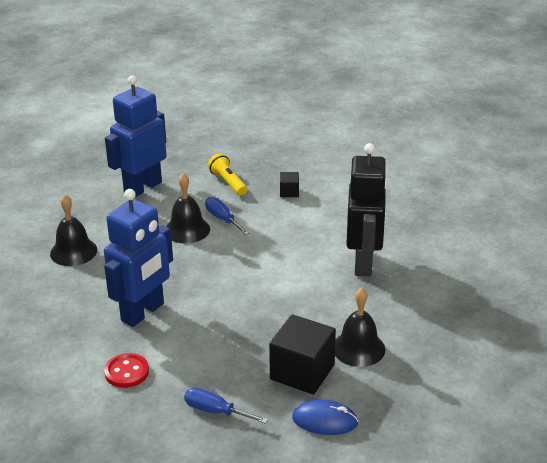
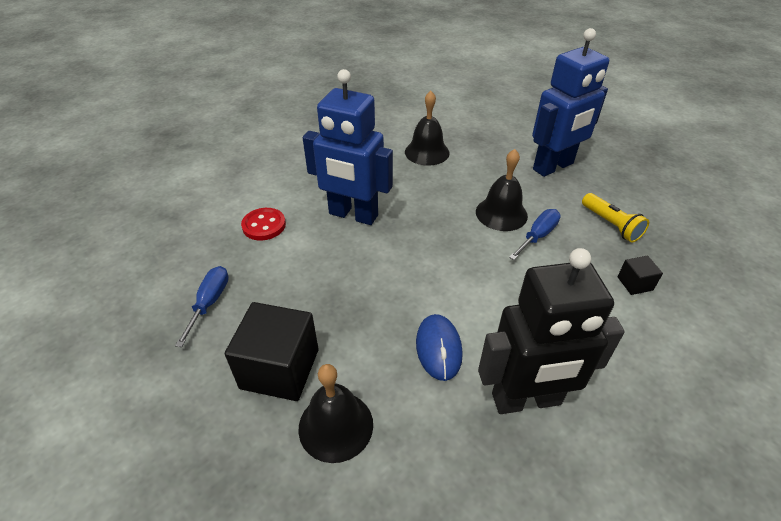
camera: 75 degrees right, 10 degrees up
(142, 187) = (553, 167): blue robot -> blue robot turned 120 degrees clockwise
(228, 182) = (611, 225): yellow flashlight -> yellow flashlight turned 105 degrees clockwise
(325, 420) = (193, 410): blue mouse -> blue mouse (438, 348)

